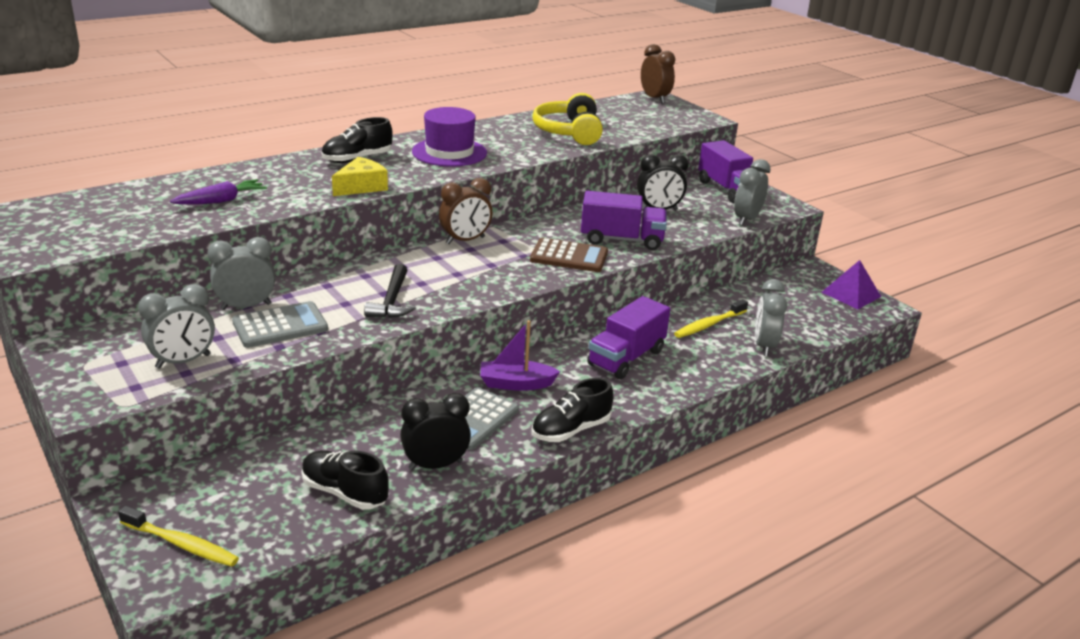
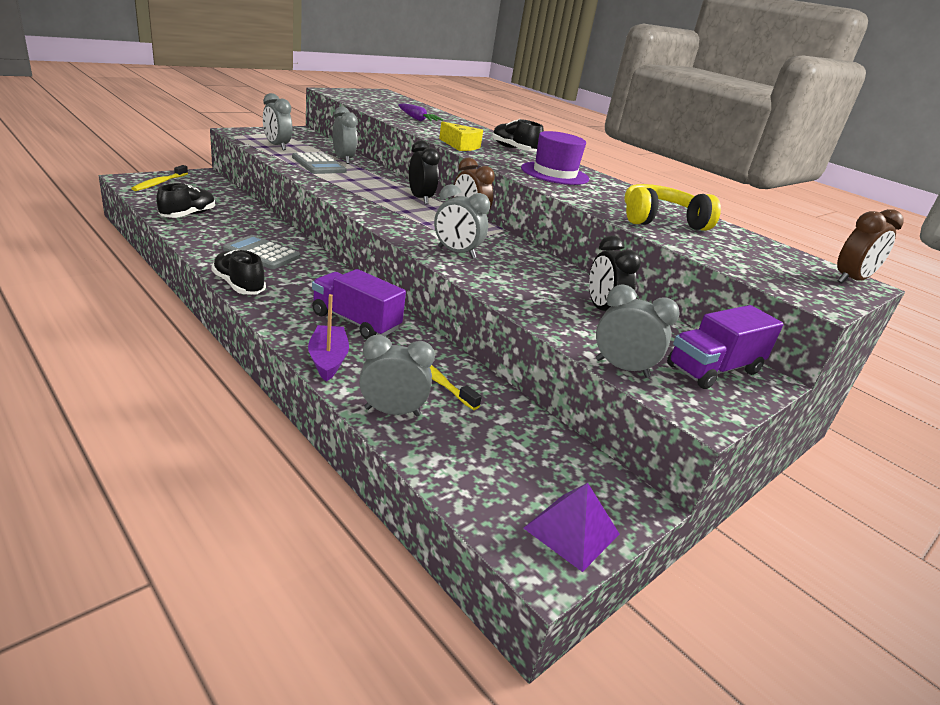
camera: 80 degrees right, 0 degrees up
(392, 301) = (356, 190): black hammer -> none
(435, 465) = (208, 238): black clock -> black clock (420, 199)
(516, 384) = (311, 271): purple boat -> purple boat (328, 360)
(569, 256) = (456, 253): brown calculator -> grey clock
(621, 240) = (508, 280): purple truck -> none

